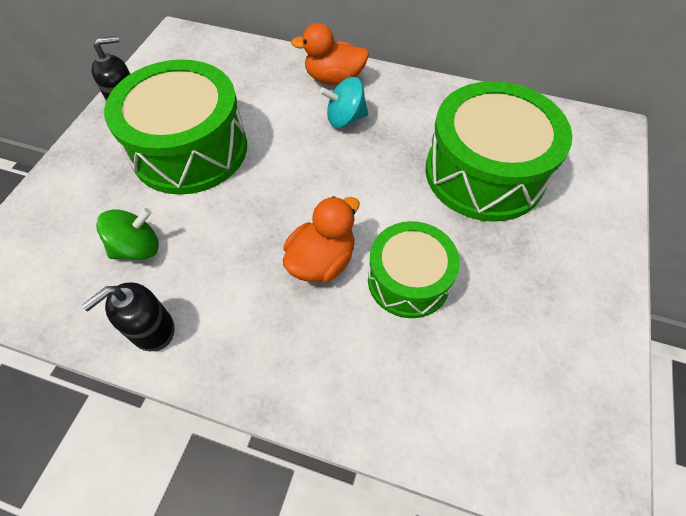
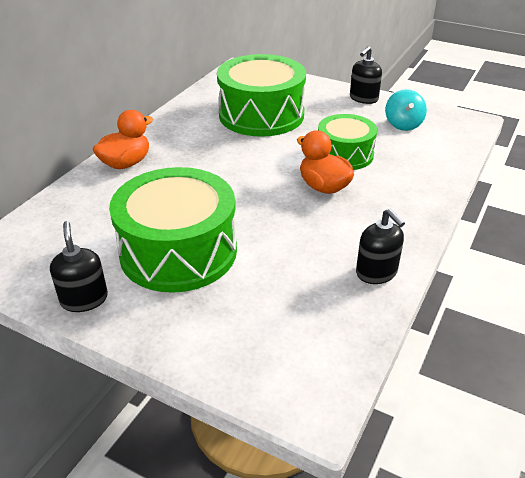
camera: 80 degrees left, 20 degrees down
(138, 248) = (293, 283): green spinning top -> none
(334, 79) = (126, 163): orange duck -> orange duck turned 150 degrees counterclockwise
(345, 119) = (180, 163): turquoise spinning top -> turquoise spinning top (403, 124)
(597, 297) = (363, 98): none -> black soap dispenser

